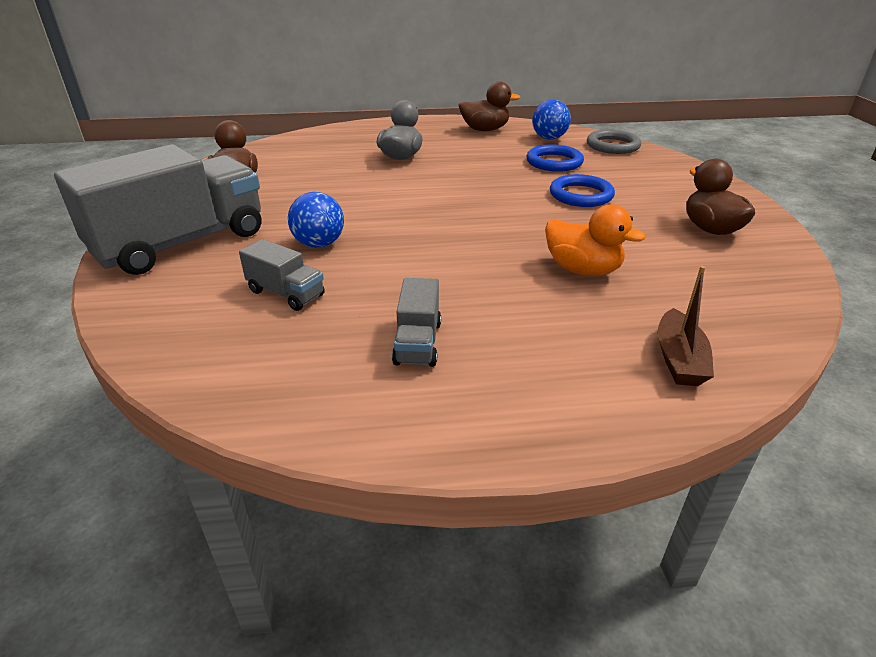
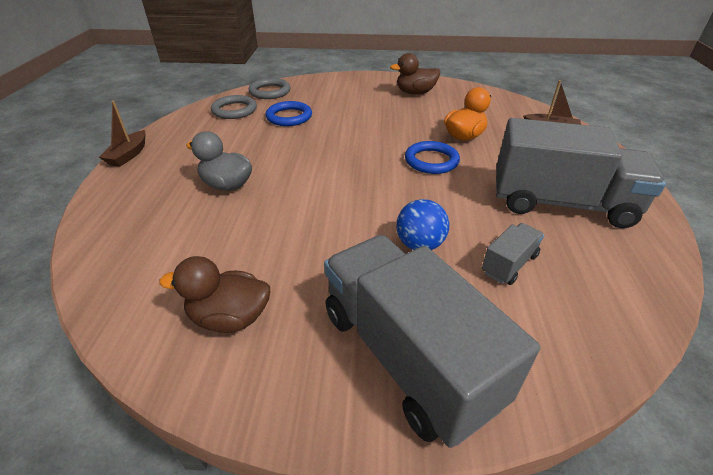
camera: 80 degrees left, 5 degrees up
(418, 343) = (561, 203): grey truck -> grey truck, size x2.28
(436, 119) = (128, 155): none -> brown boat
(485, 130) = (187, 134): brown duck -> none
(549, 138) = (234, 110): blue ball -> grey ring
(581, 195) = (355, 118): blue ring -> blue ring (431, 161)

